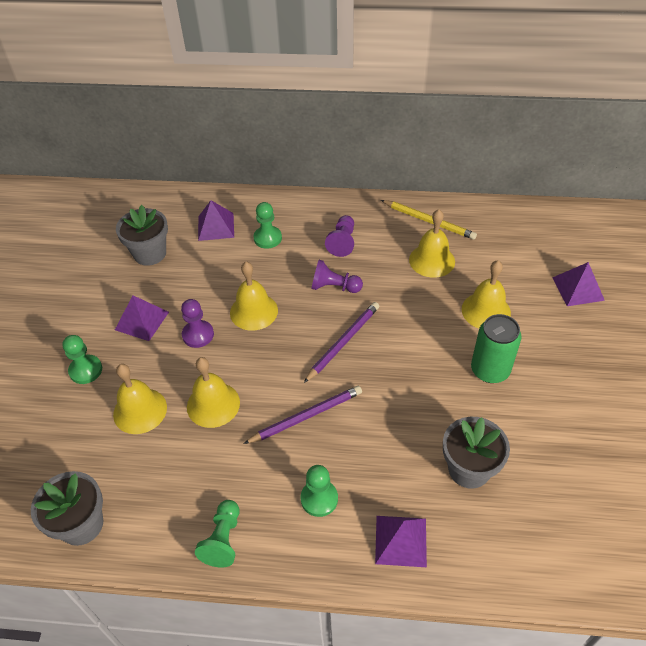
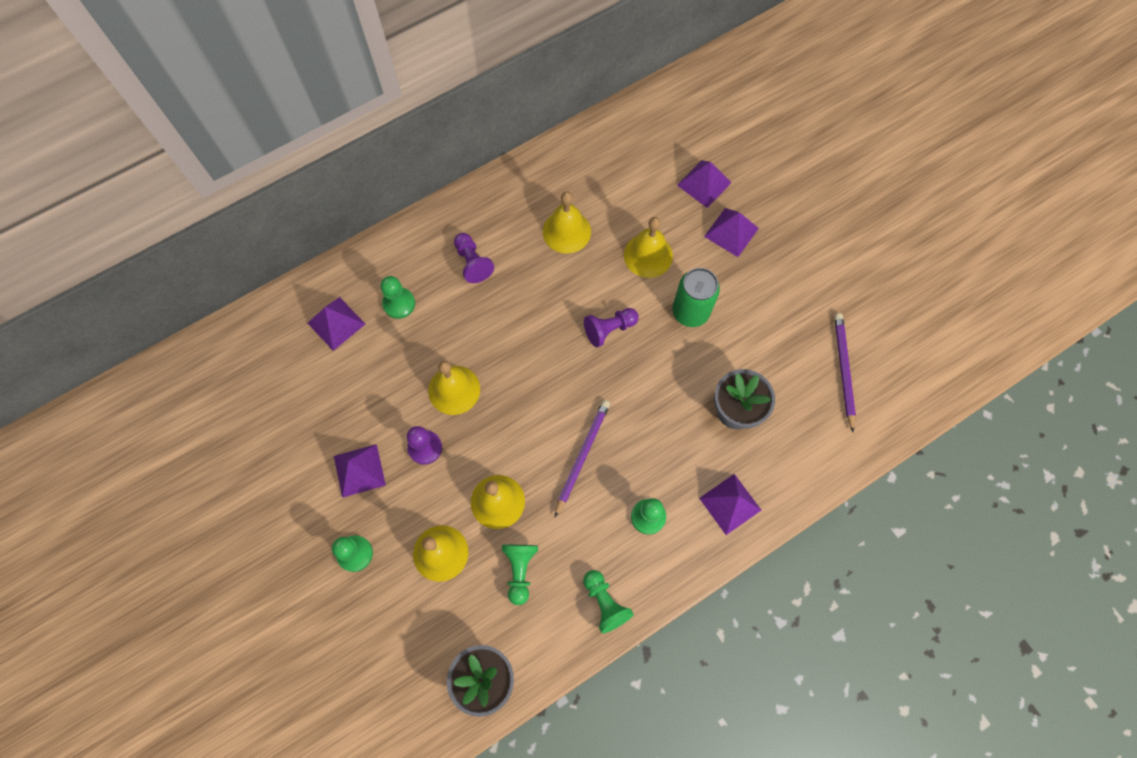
camera: 40 degrees left, 20 degrees up
(150, 253) = (298, 396): grey flower pot -> none
(182, 464) = (520, 570): none -> green pawn
(334, 287) = (504, 316): purple pawn -> purple pawn (609, 329)
(343, 342) = (556, 366): purple pencil -> purple pencil (843, 370)
(429, 221) = (532, 188): yellow pencil -> none
(575, 334) = (731, 232): none -> purple pyramid

